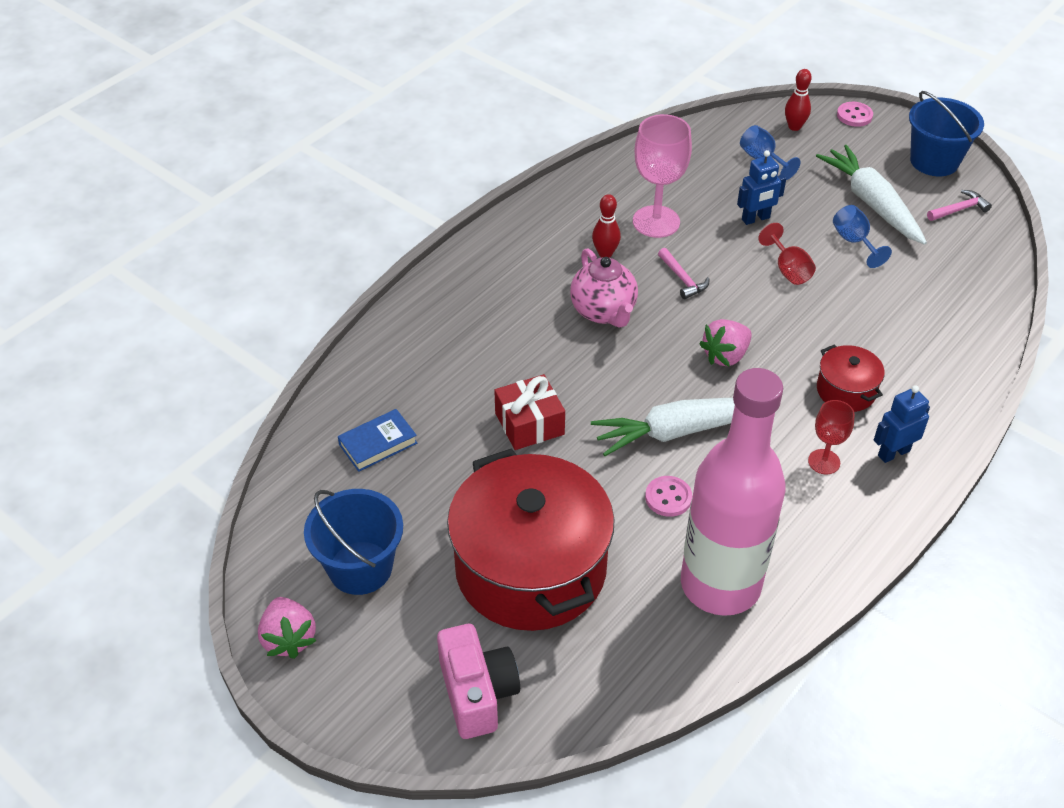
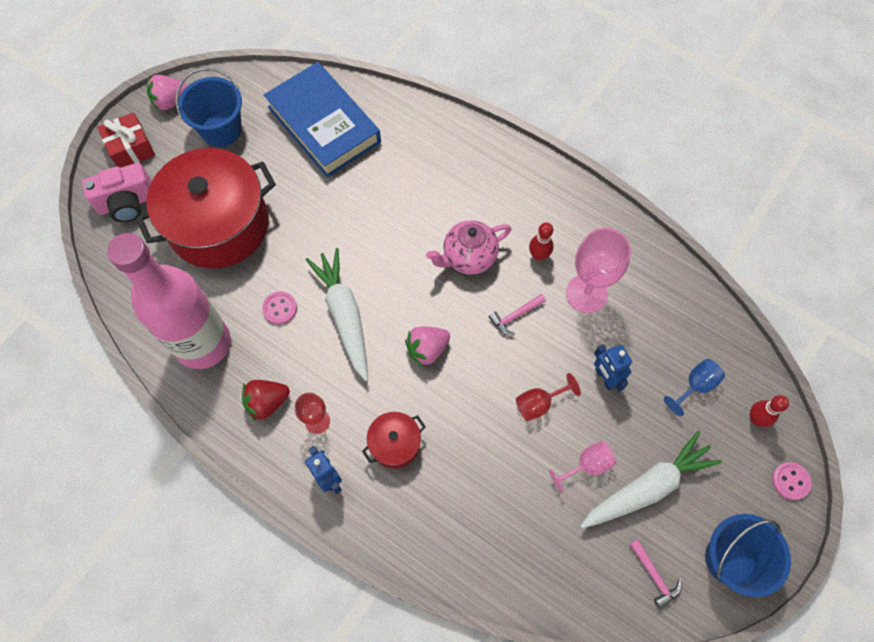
camera: 85 degrees right, 20 degrees up
(378, 444) = (324, 125): blue book -> blue book, size x2.29
(529, 424) = (346, 214): red gift -> red gift (131, 148)
(725, 356) = (427, 349): pink strawberry -> pink strawberry turned 75 degrees counterclockwise
(802, 512) = (267, 402): none -> red strawberry
(854, 242) = (587, 465): blue goblet -> pink goblet

